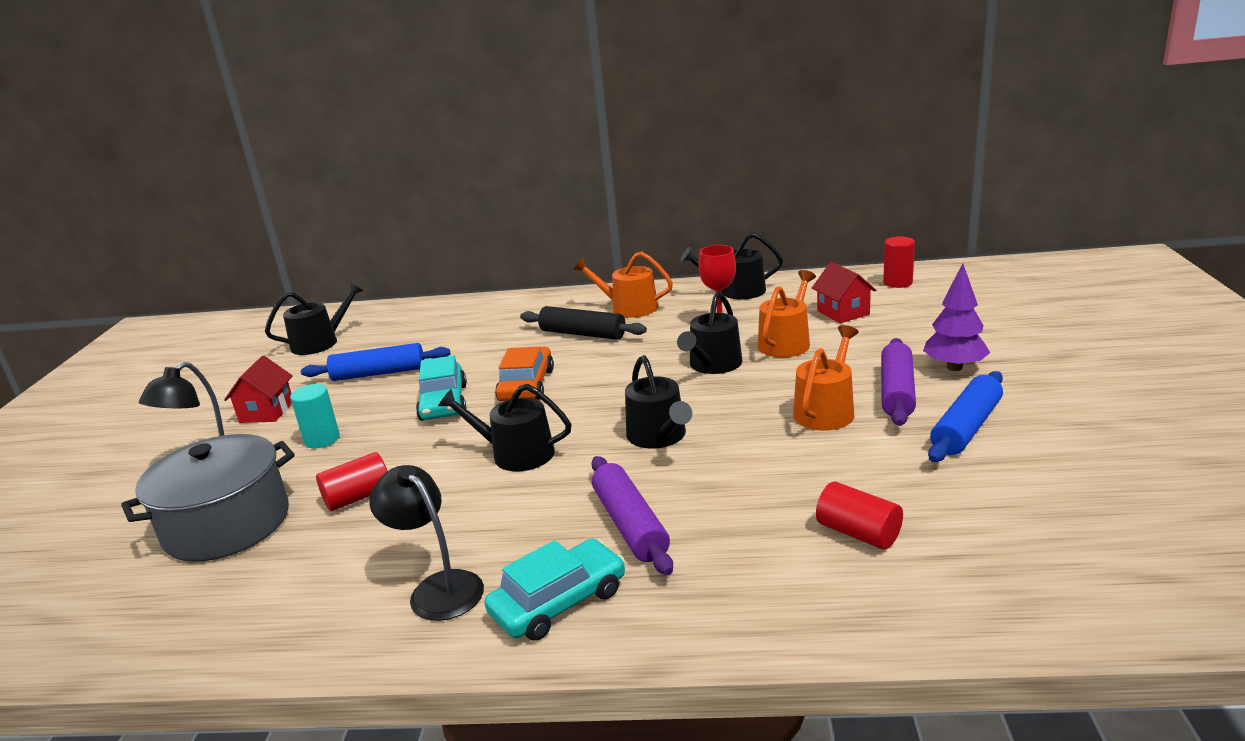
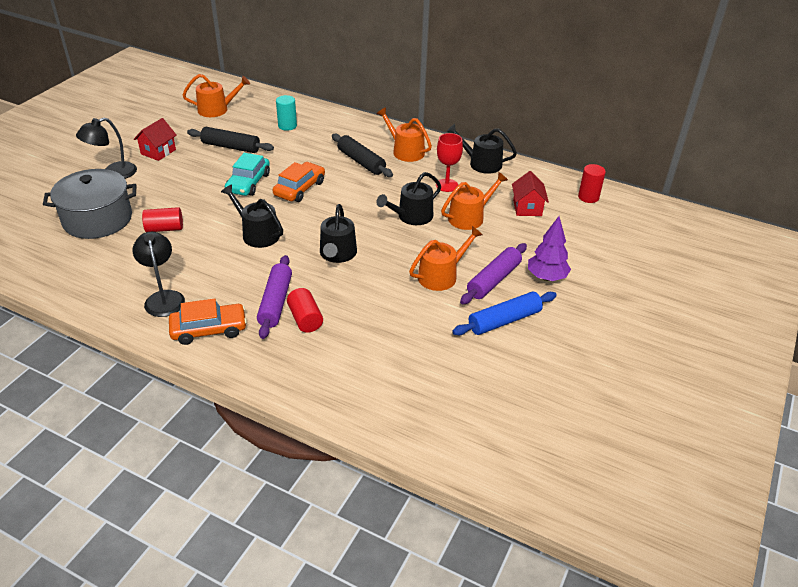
camera: 20 degrees right, 15 degrees up
(320, 342) = (217, 109): black watering can -> orange watering can
(322, 439) = (172, 183): turquoise cylinder -> turquoise cylinder (287, 126)
(379, 373) = (231, 147): blue rolling pin -> black rolling pin
(559, 602) = (209, 329): turquoise car -> orange car
(858, 533) = (378, 357): red cylinder -> red cylinder (305, 319)

